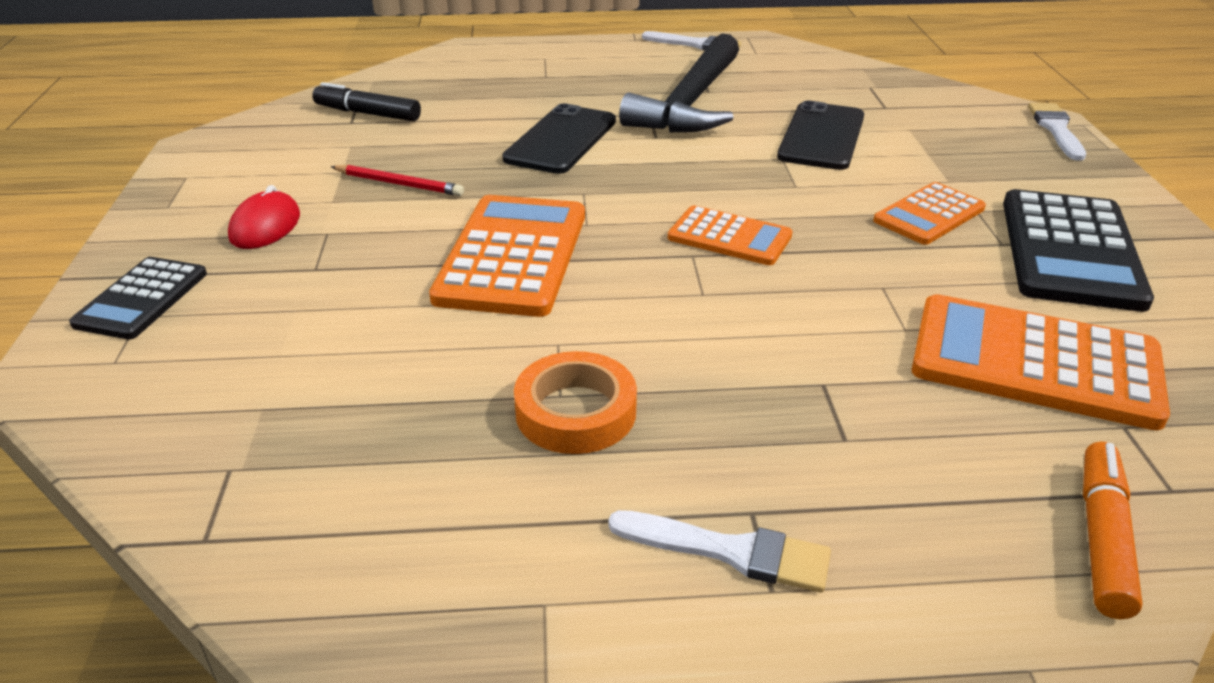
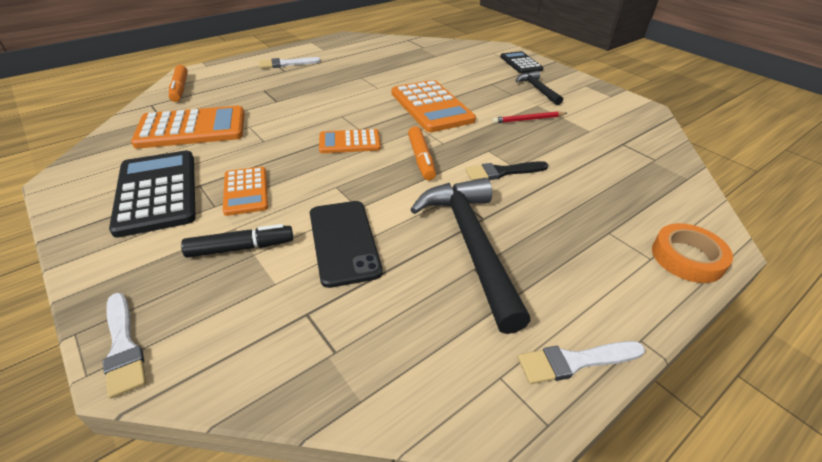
camera: 145 degrees right, 5 degrees up
(265, 226) = (537, 89): red mouse -> black hammer
(367, 113) = (628, 152): black marker -> black marker (241, 248)
(561, 140) = (502, 172): black phone -> black brush
(576, 412) = (351, 75): orange tape -> orange tape (687, 257)
(645, 182) = (421, 159): none -> orange marker
(929, 215) = (246, 191): orange calculator -> orange calculator turned 150 degrees clockwise

